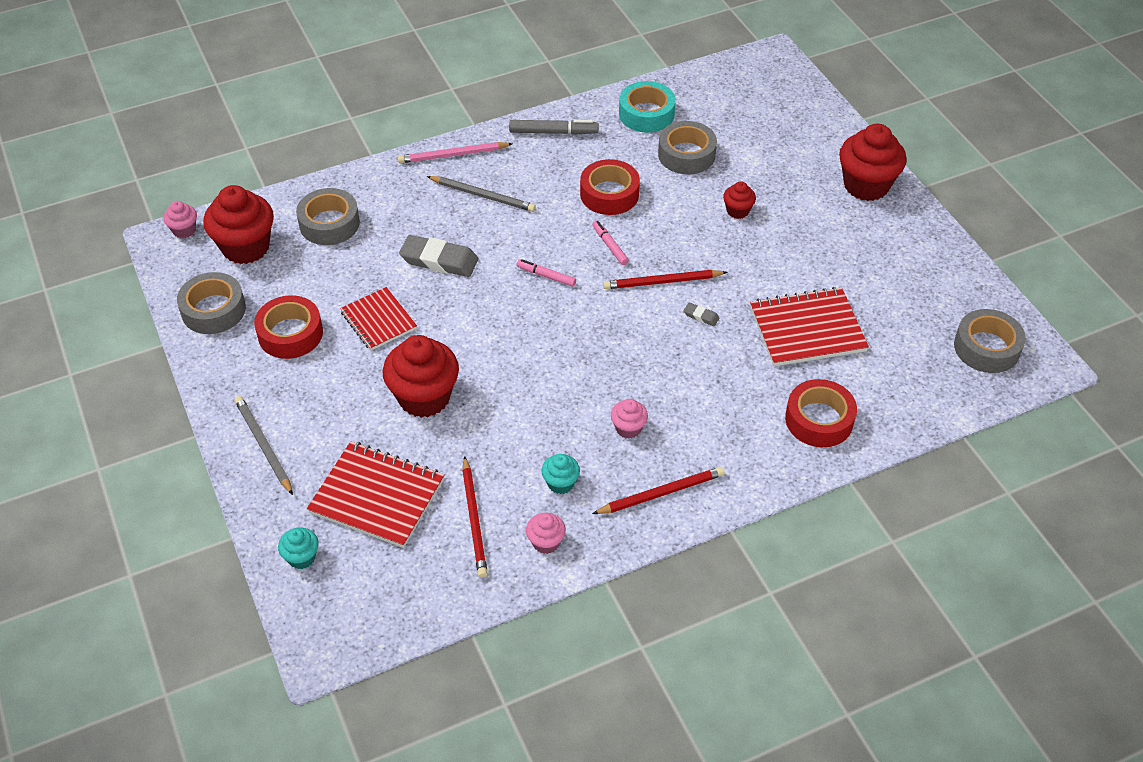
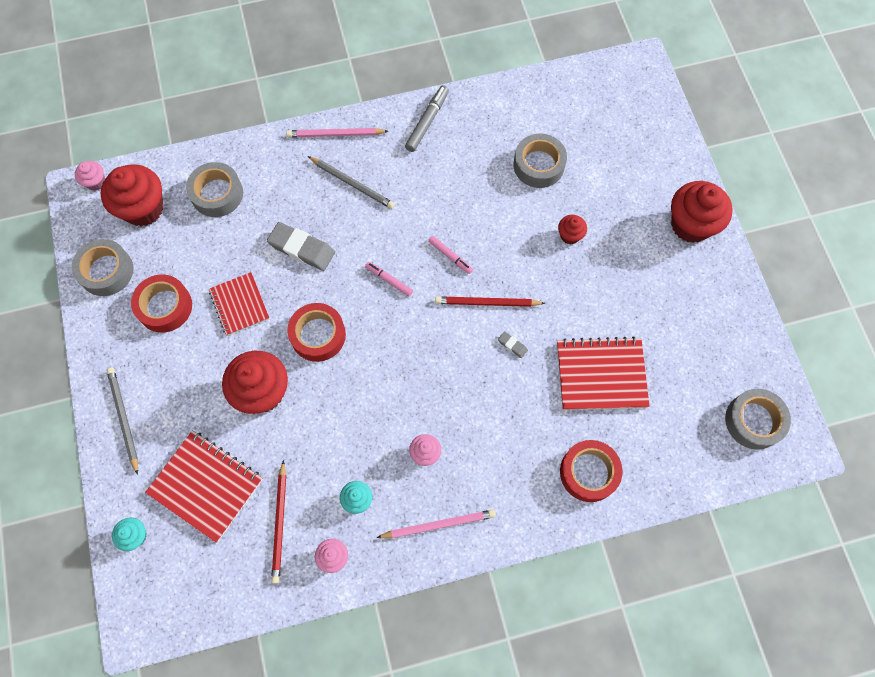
camera: 10 degrees right, 20 degrees up
(553, 132) = (427, 122): grey marker -> grey marker turned 75 degrees counterclockwise
(609, 194) = (461, 199): red tape -> red tape (318, 335)
(610, 246) = (450, 256): pink marker -> pink marker turned 150 degrees clockwise
(646, 114) = (513, 113): turquoise tape -> none
(661, 493) = (438, 524): red pencil -> pink pencil

